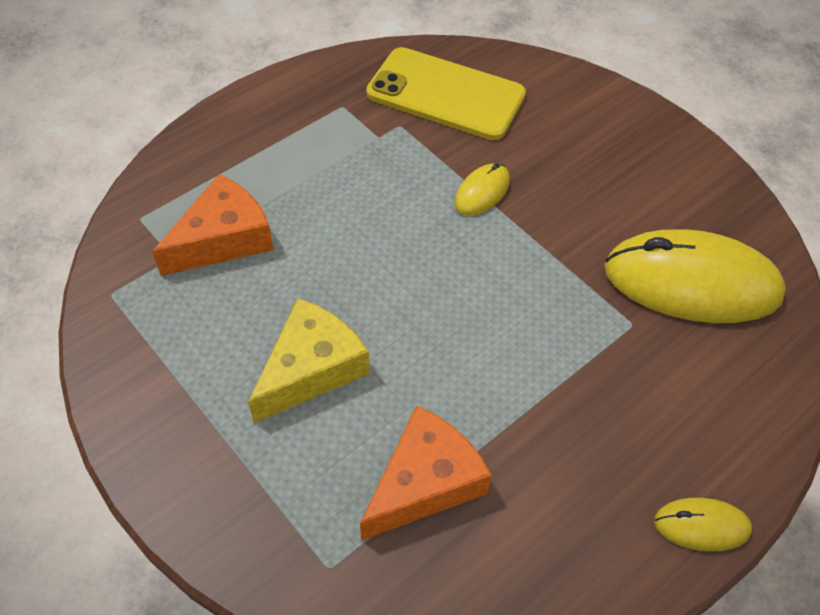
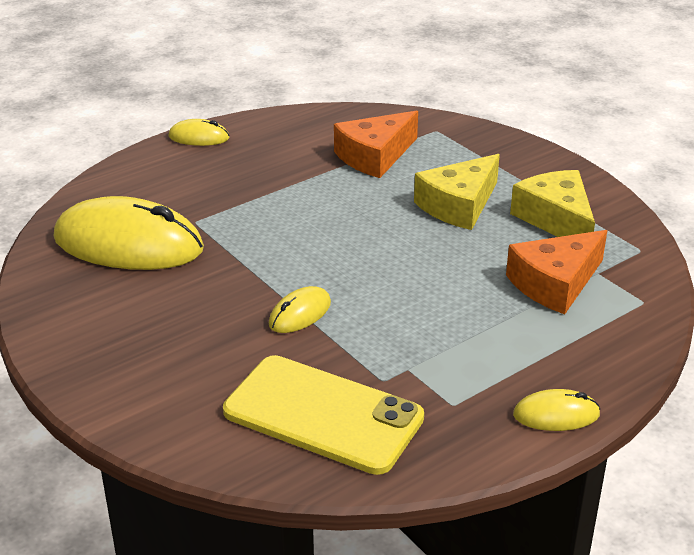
camera: 175 degrees left, 20 degrees down
(193, 345) = (556, 219): none -> yellow cheese
(260, 99) = (556, 415): none -> yellow mouse

